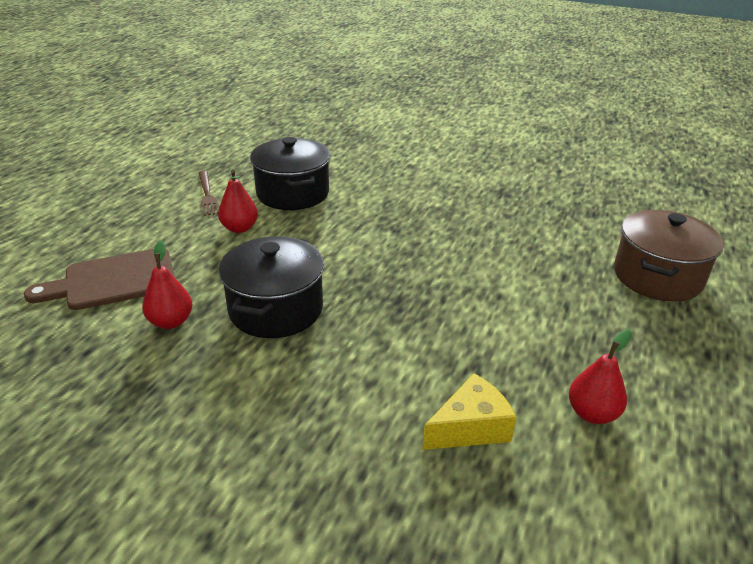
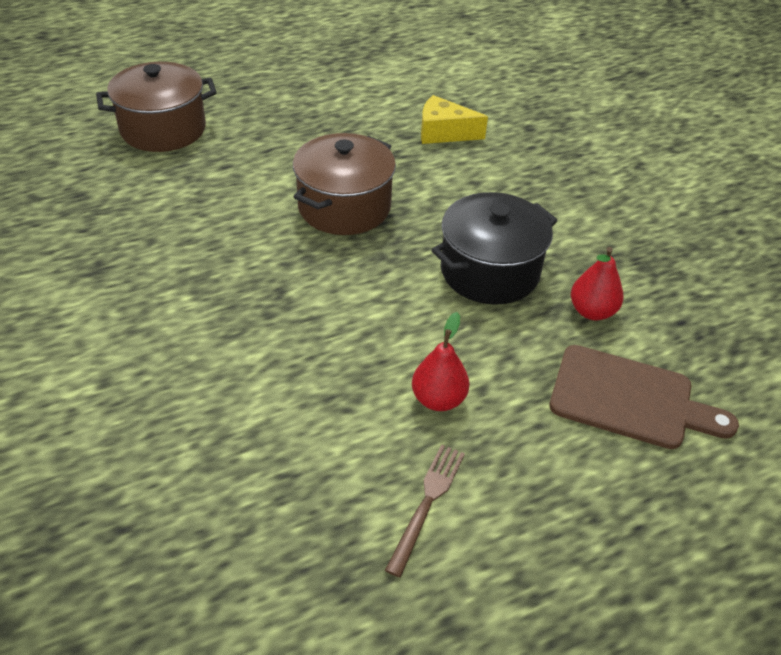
camera: 140 degrees left, 10 degrees up
(293, 193) = (315, 426): black pot -> none
(439, 296) = (344, 207): none -> brown pot
(592, 413) = (366, 103): red pear -> none

